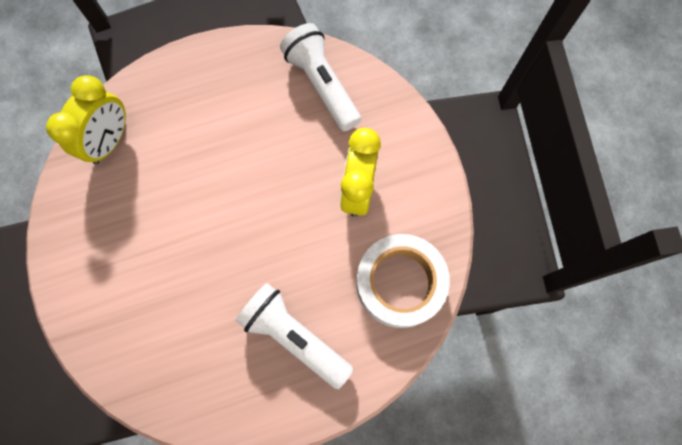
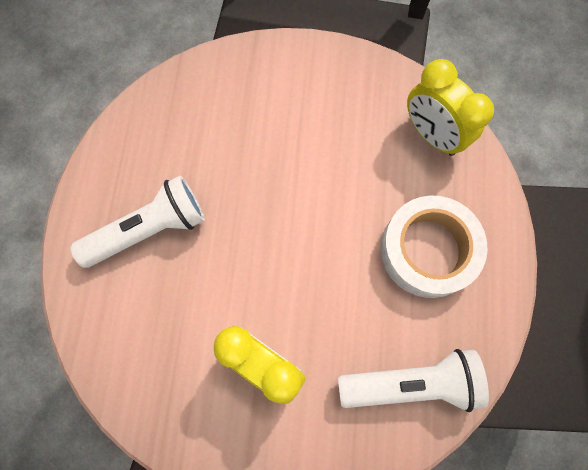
camera: 115 degrees right, 0 degrees up
(400, 283) = (142, 358): white tape -> white tape (428, 250)

